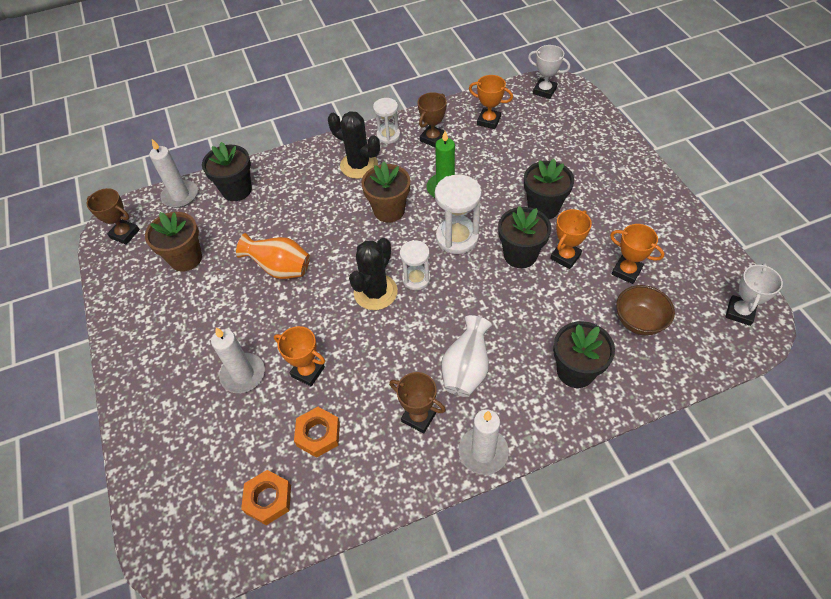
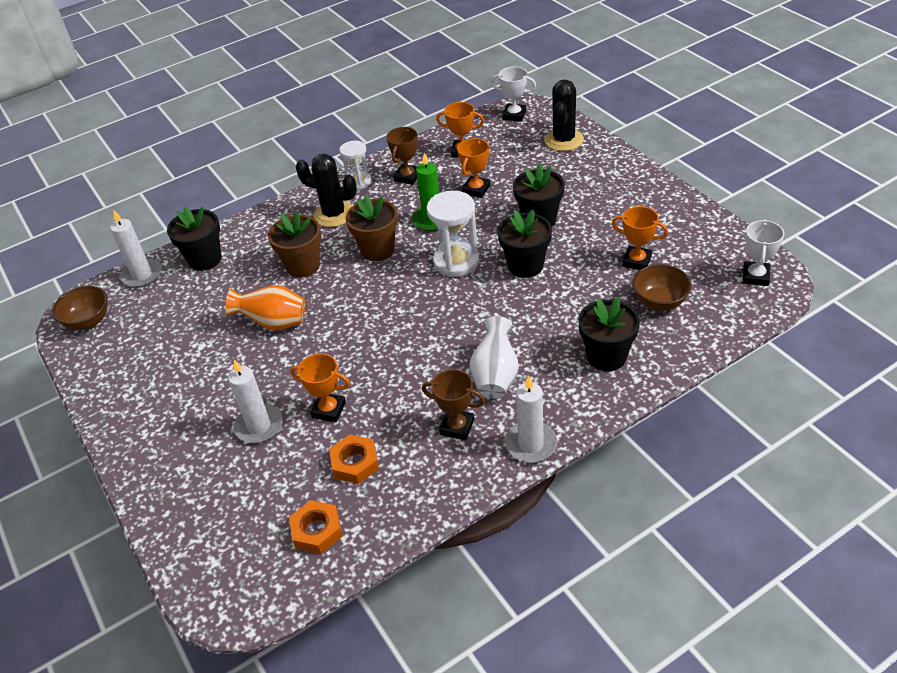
camera: 10 degrees left, 10 degrees down
(125, 234) = (88, 322): brown trophy -> brown bowl
(186, 258) = (165, 332): brown flower pot -> brown flower pot (303, 266)
(375, 292) = (382, 326): black cactus -> black cactus (563, 140)
(416, 279) = (422, 306): white hourglass -> none
(565, 257) = (572, 259): orange trophy -> orange trophy (476, 189)

